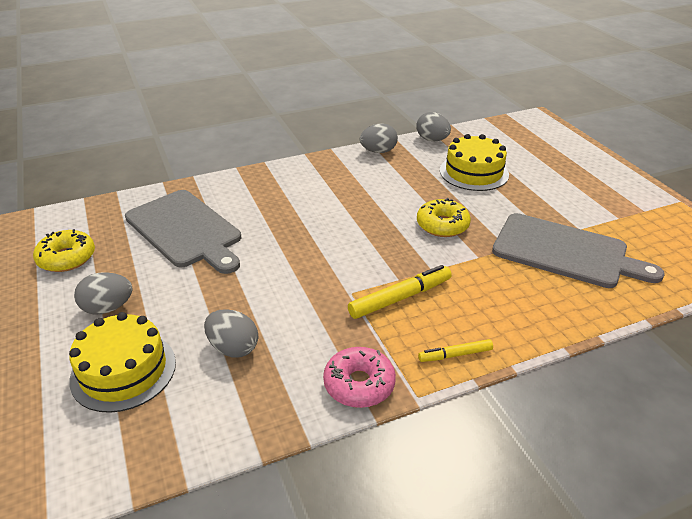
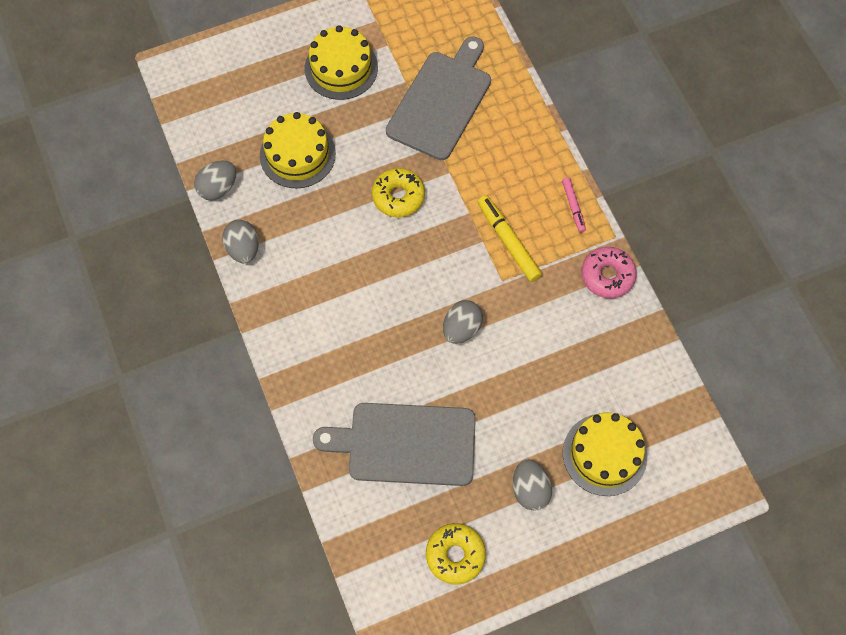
camera: 90 degrees left, 30 degrees up
(185, 230) = (406, 444): grey cutting board -> grey cutting board turned 135 degrees counterclockwise
(233, 348) = (574, 371): grey egg -> grey egg (461, 328)
(455, 355) = (573, 206): yellow marker -> pink marker
(576, 192) = (341, 68): none -> yellow cake

